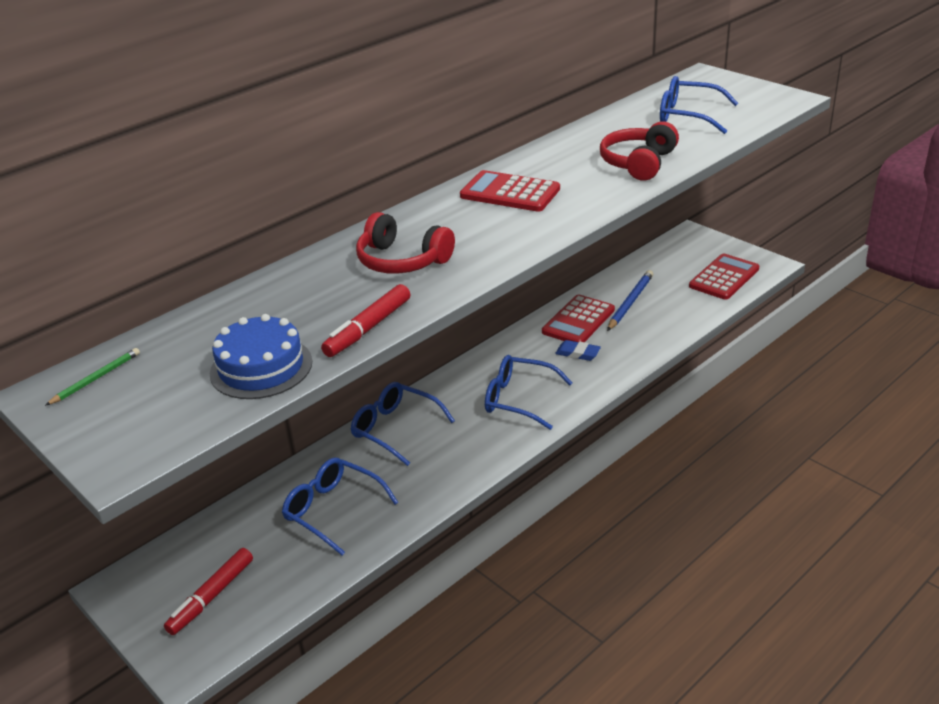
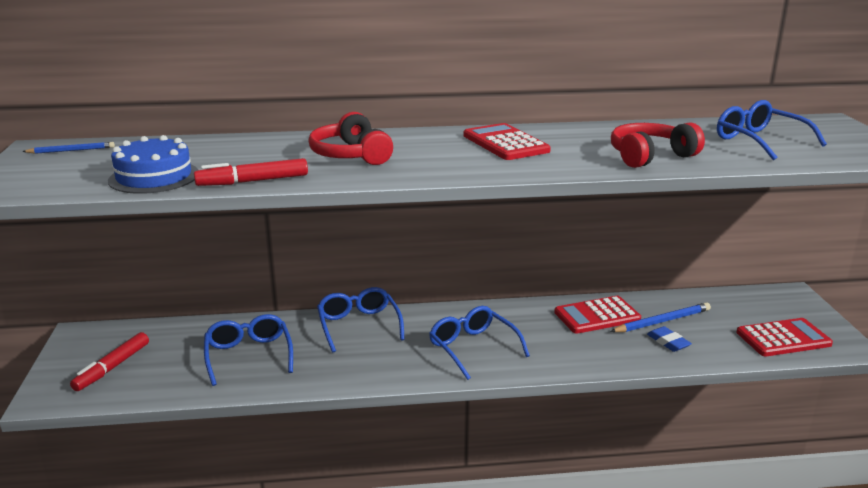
camera: 35 degrees right, 10 degrees down
(96, 378) = (71, 150): green pencil -> blue pencil
(211, 597) = (112, 367): red marker -> red marker turned 45 degrees counterclockwise
(577, 353) = (565, 338): blue eraser -> blue eraser (668, 342)

